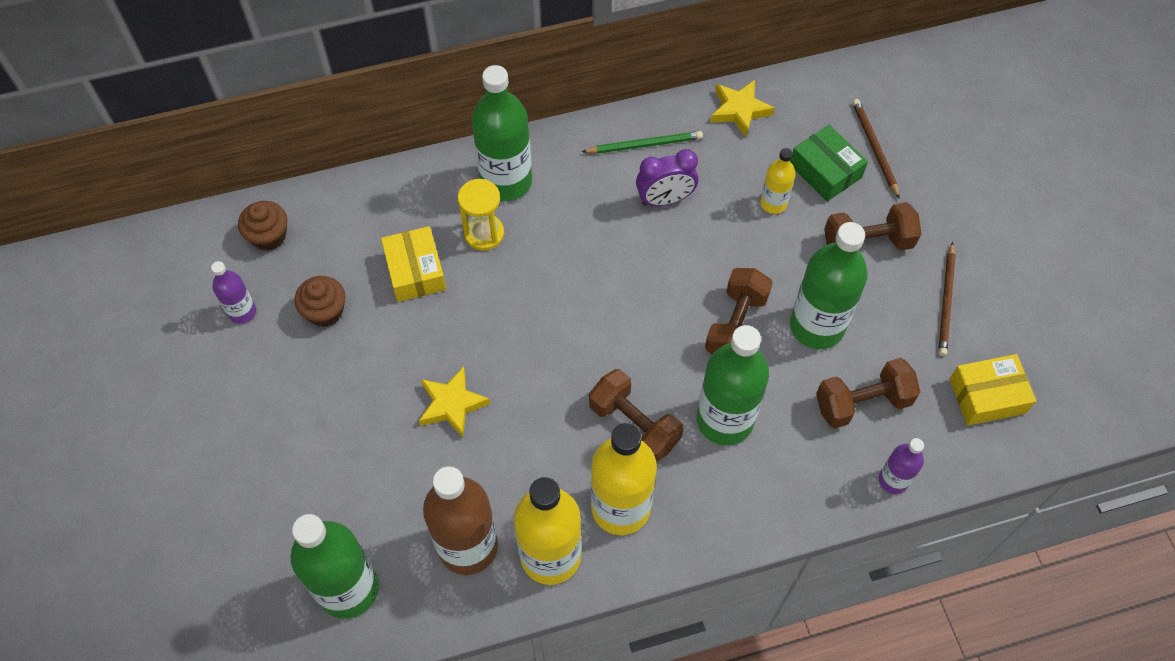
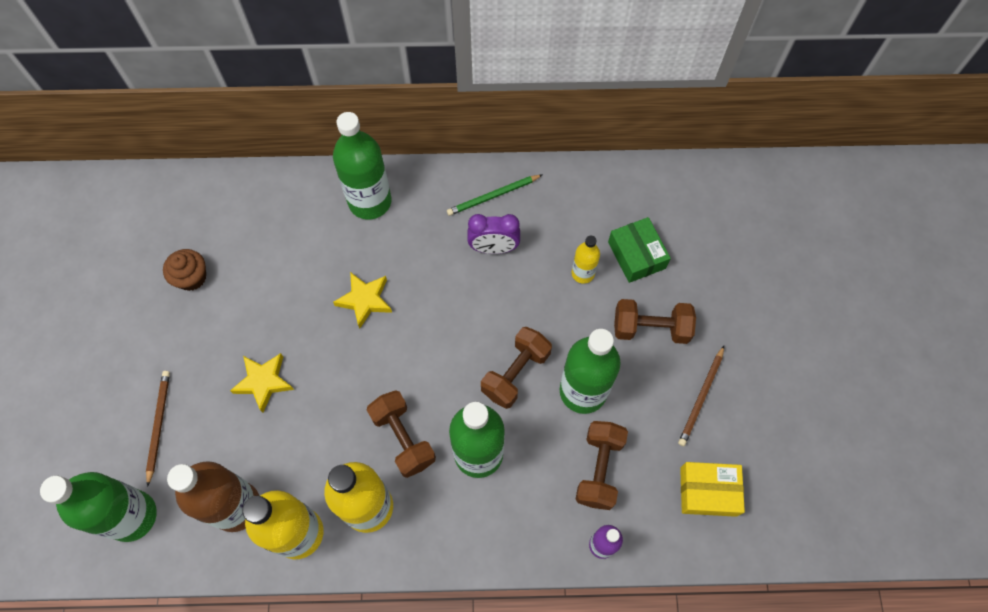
camera: 15 degrees right, 5 degrees up
(242, 312) = (128, 262): purple bottle -> none
(269, 236) = (169, 203): brown cupcake -> none
(415, 271) = (272, 261): yellow box -> none
(484, 233) = (337, 242): yellow hourglass -> none
(645, 145) = (493, 196): green pencil -> green pencil turned 150 degrees clockwise
(739, 110) = (582, 184): yellow star -> yellow star (365, 300)
(862, 402) = (599, 469): brown dumbbell -> brown dumbbell turned 75 degrees counterclockwise
(874, 148) = (685, 245): brown pencil -> brown pencil (158, 425)

